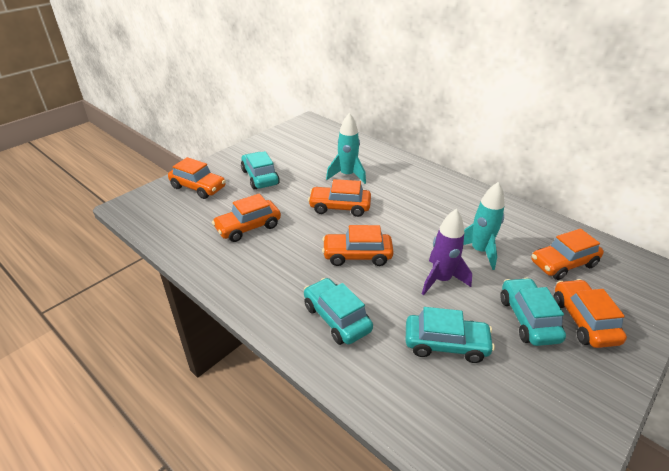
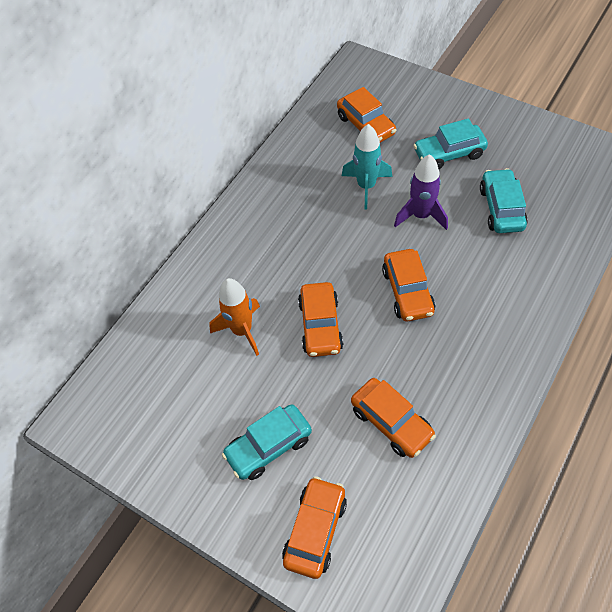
camera: 95 degrees left, 20 degrees up
(336, 318) = (505, 293): turquoise car -> none
(347, 175) = (242, 330): turquoise rocket -> orange rocket
(583, 320) = (437, 119): orange car -> none

